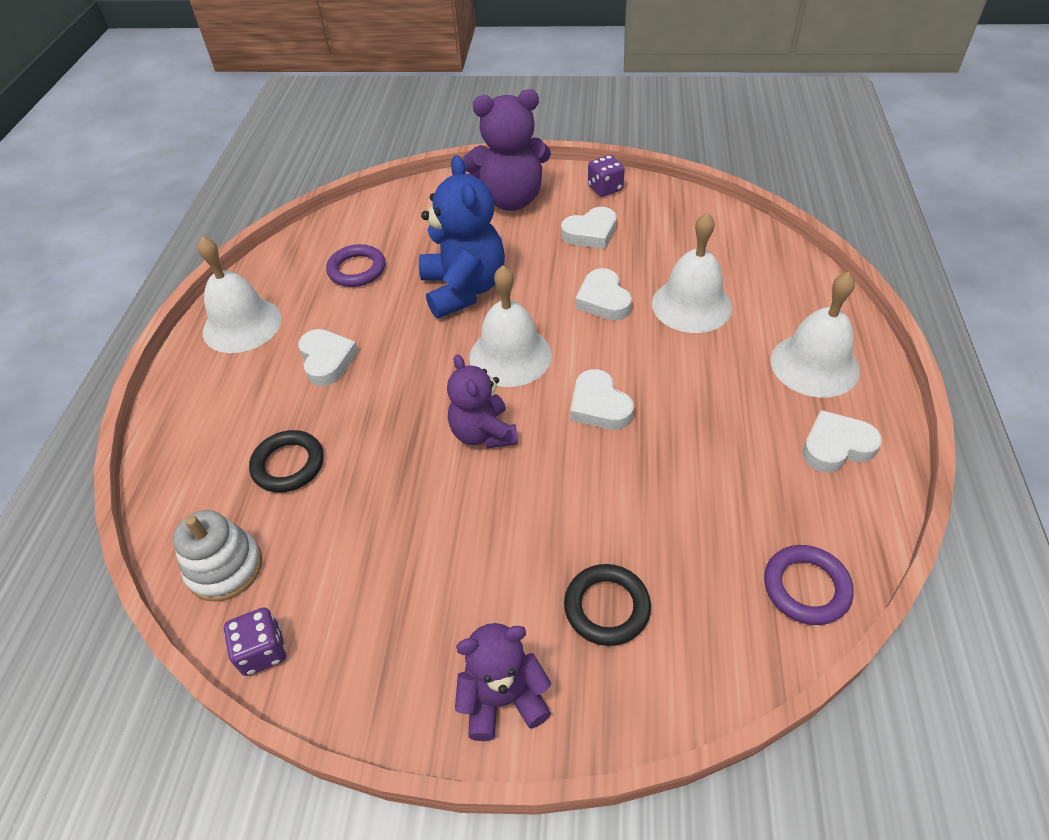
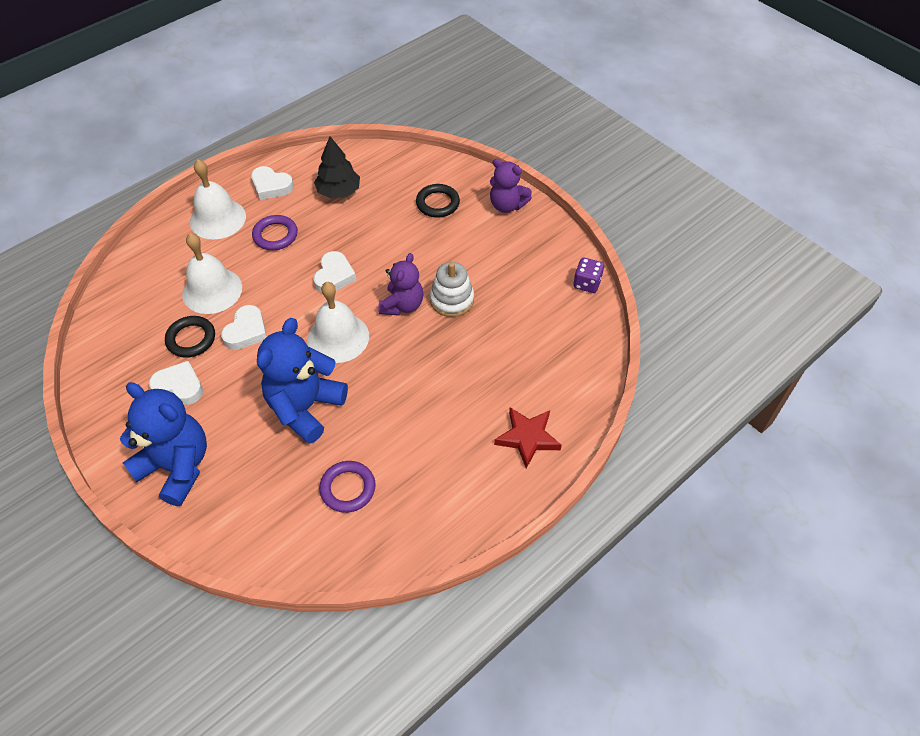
camera: 140 degrees left, 5 degrees up
(214, 407) = (527, 438): none -> red star
(225, 568) = (581, 331): white stacking toy -> white stacking toy (452, 300)
(242, 325) = (464, 500): white bell -> none
(288, 464) = (513, 364): black ring -> black ring (191, 339)
(327, 360) = (436, 419): white heart -> none
(510, 199) = (177, 467): purple teddy bear -> blue teddy bear
(605, 188) = (111, 418): purple dice -> none
(753, 509) = (339, 191): none -> black tree
(806, 587) = (361, 160): purple ring -> purple ring (275, 235)

